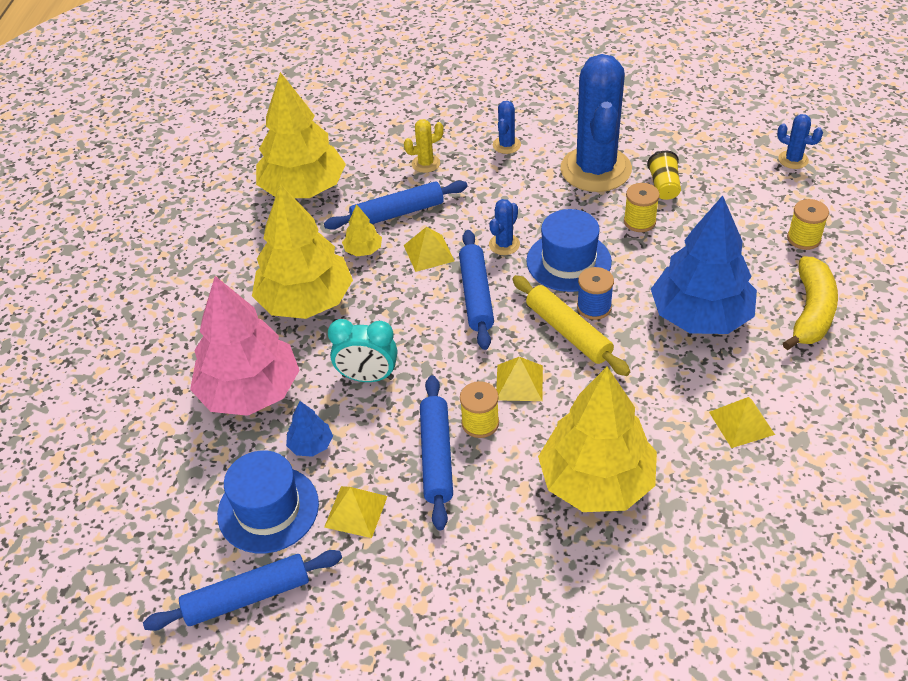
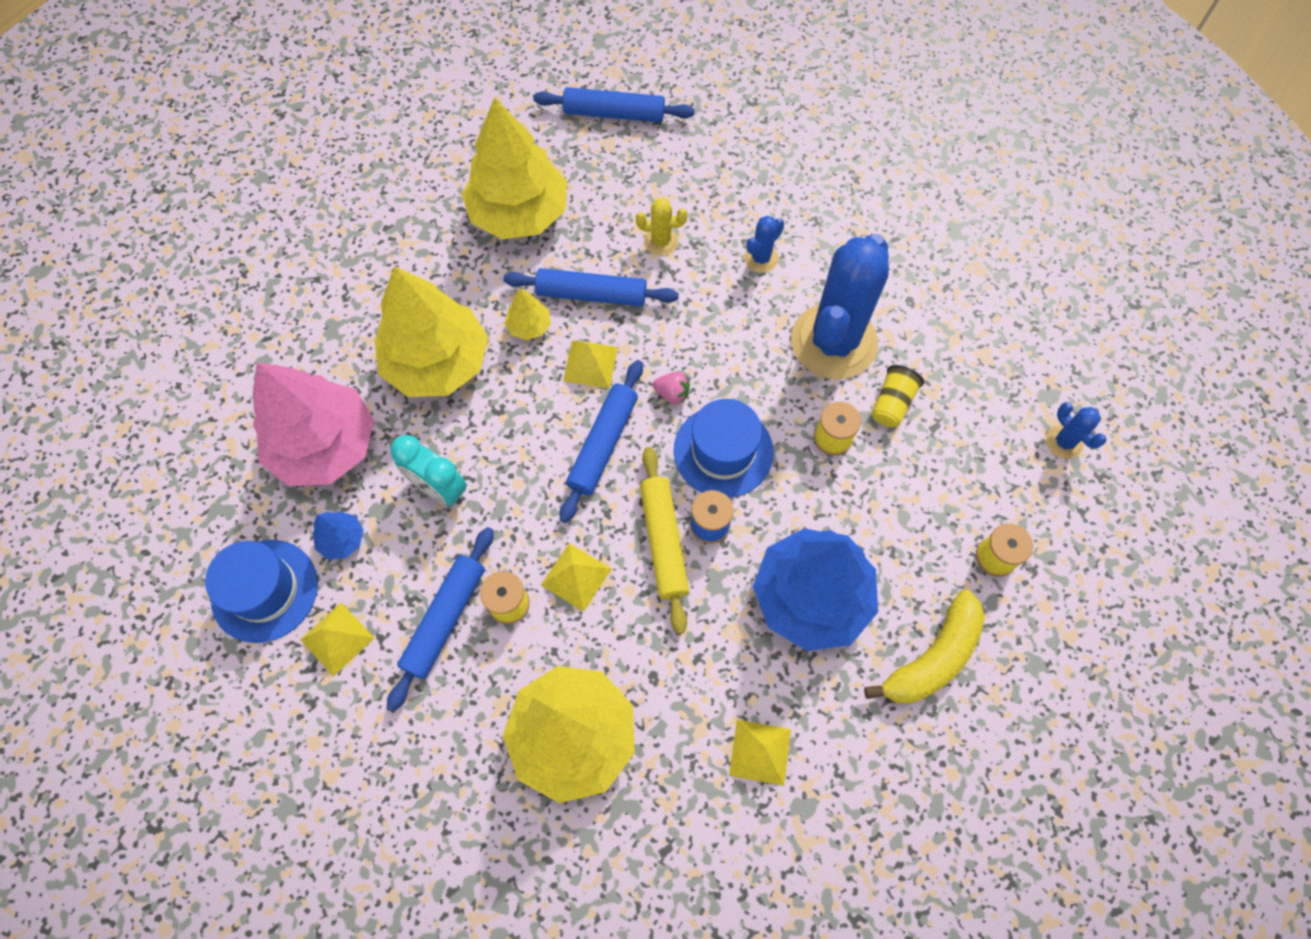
camera: 25 degrees right, 20 degrees up
(247, 596) = (194, 675): blue rolling pin -> blue rolling pin (614, 113)
(504, 244) = (672, 393): blue cactus -> pink strawberry

